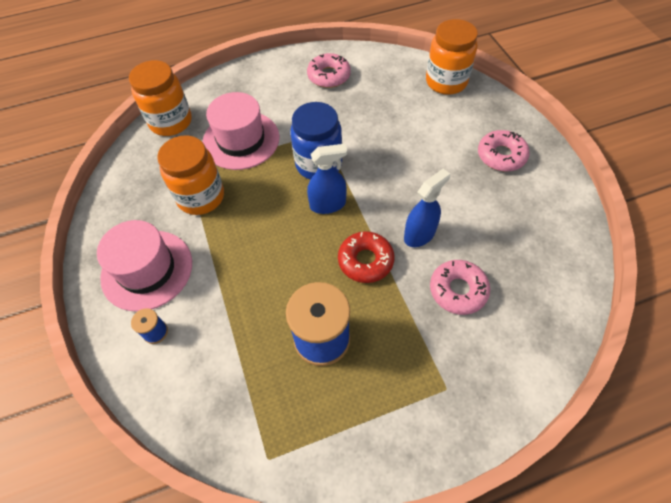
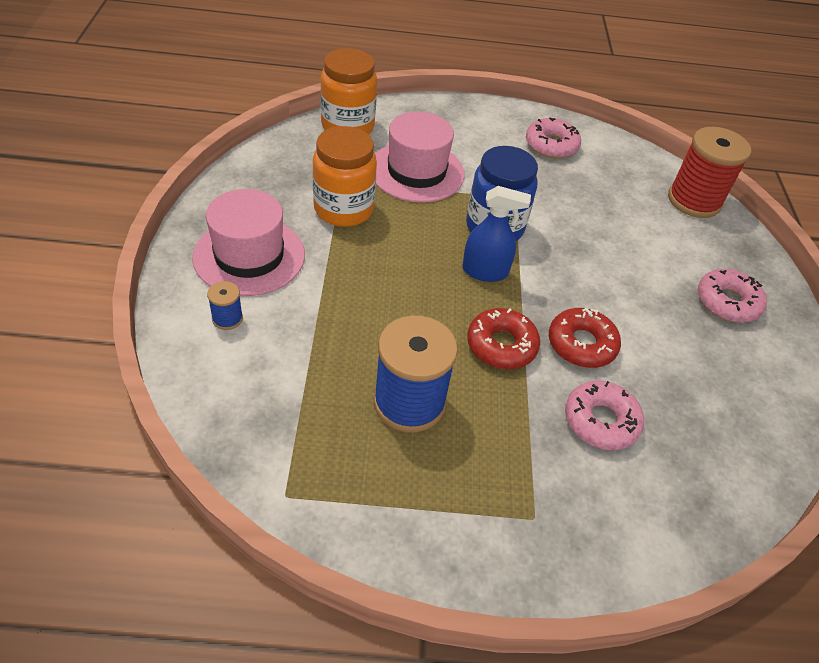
camera: 15 degrees right, 10 degrees down
(419, 234) = (581, 344): blue spray bottle -> red donut
(446, 82) = (694, 201): orange jar -> red spool

